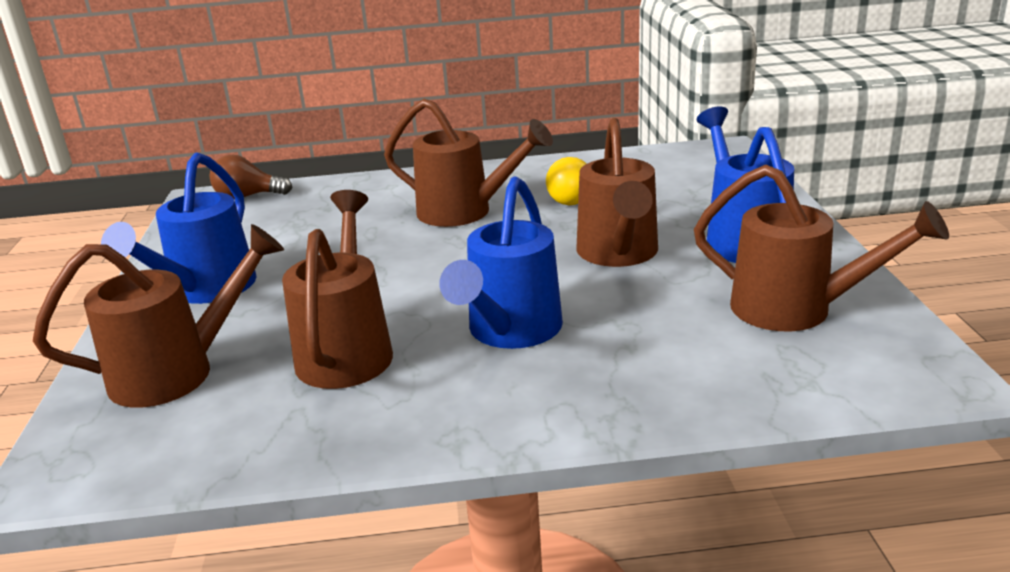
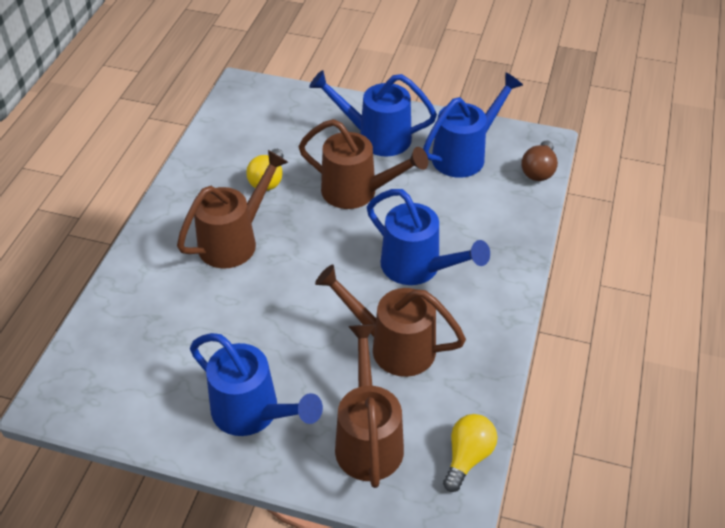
camera: 70 degrees left, 20 degrees up
(153, 464) = (467, 457): none -> yellow light bulb
(248, 196) = (79, 366): brown light bulb -> brown light bulb (538, 171)
(796, 309) = (464, 155): brown watering can -> blue watering can

